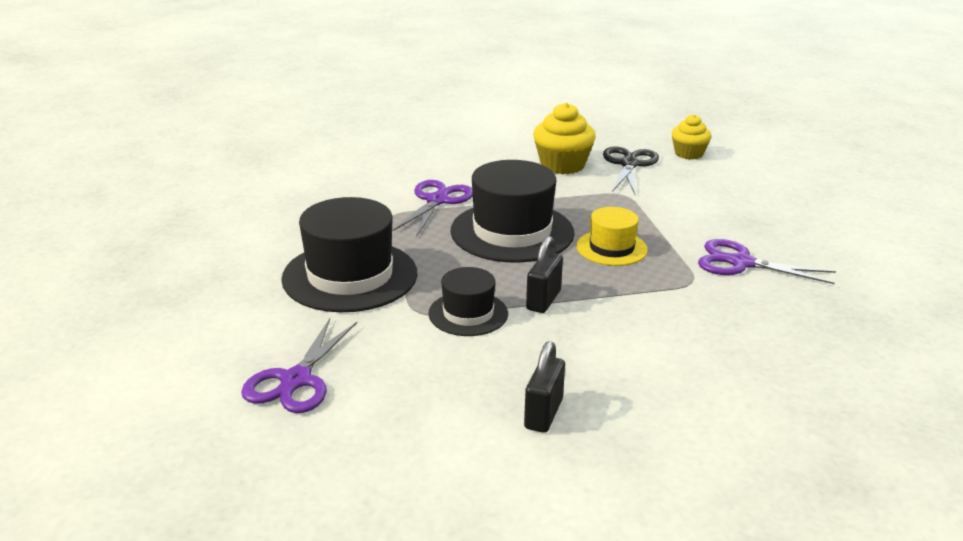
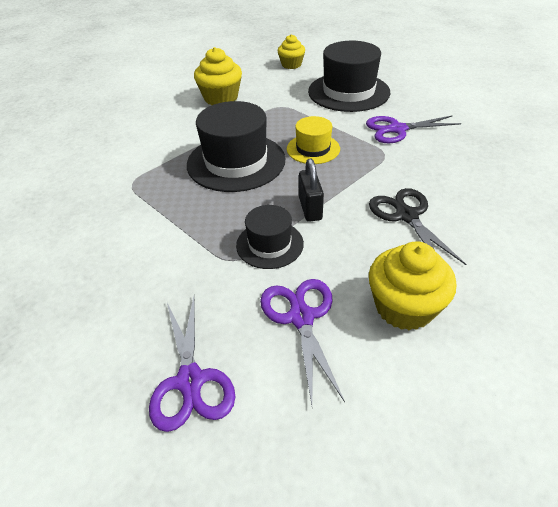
camera: 30 degrees left, 15 degrees up
(350, 276) = (146, 251): black hat -> black hat (348, 92)
(437, 201) = (157, 157): purple scissors -> purple scissors (301, 317)
(543, 414) = (404, 307): black padlock -> yellow cupcake
(629, 164) = (263, 83): black scissors -> black scissors (406, 216)

